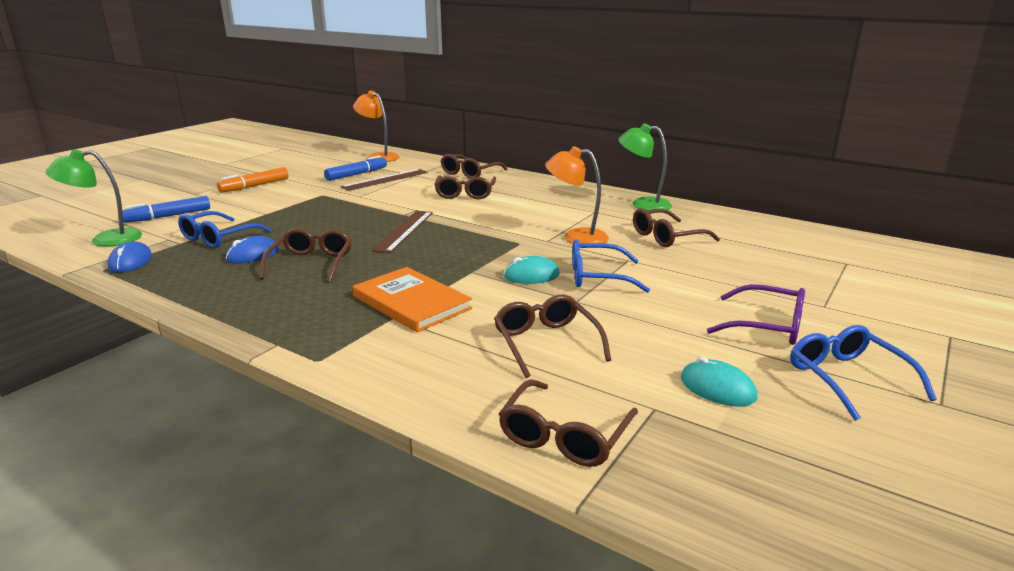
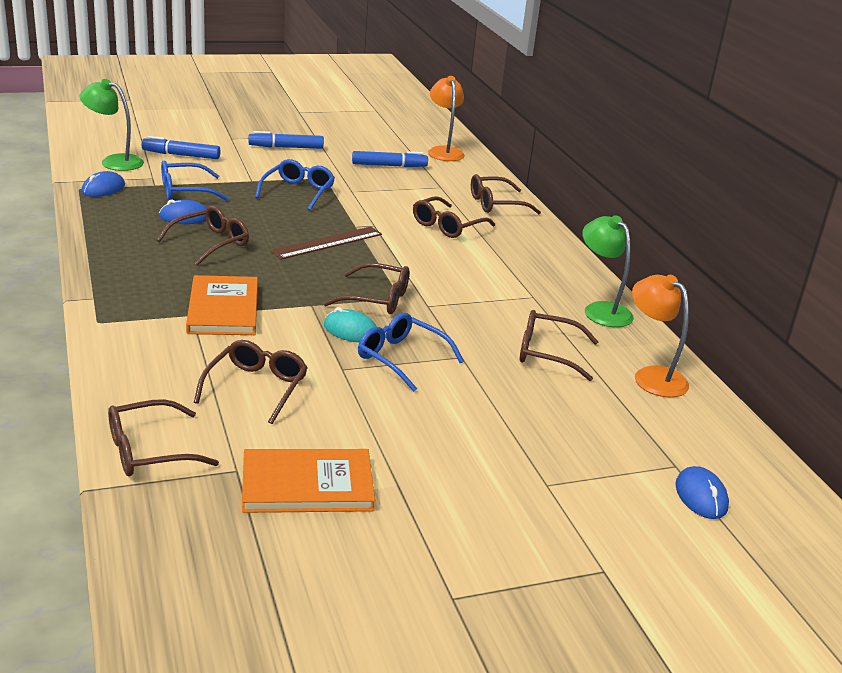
camera: 35 degrees right, 5 degrees up
(255, 186) = (286, 147): orange marker -> blue marker
(385, 179) = (404, 181): brown ruler -> none
(508, 250) = (376, 299): none -> brown glasses
(576, 237) = (460, 314): orange lamp -> orange lamp (652, 376)
(717, 388) = (307, 485): turquoise mouse -> orange book
(767, 326) = (452, 470): purple glasses -> none
(847, 378) = (421, 539): blue glasses -> blue glasses (298, 192)
(889, 272) = (701, 496): none -> blue mouse

